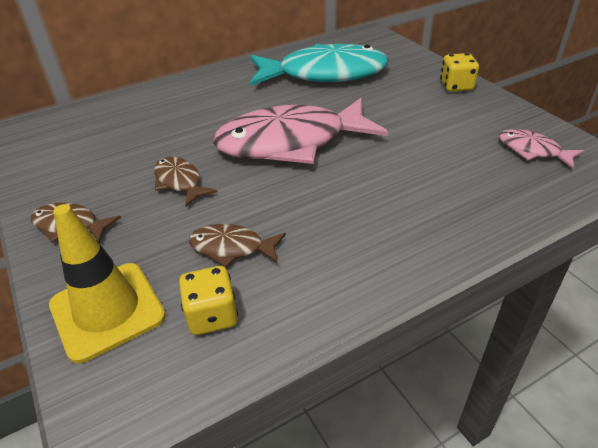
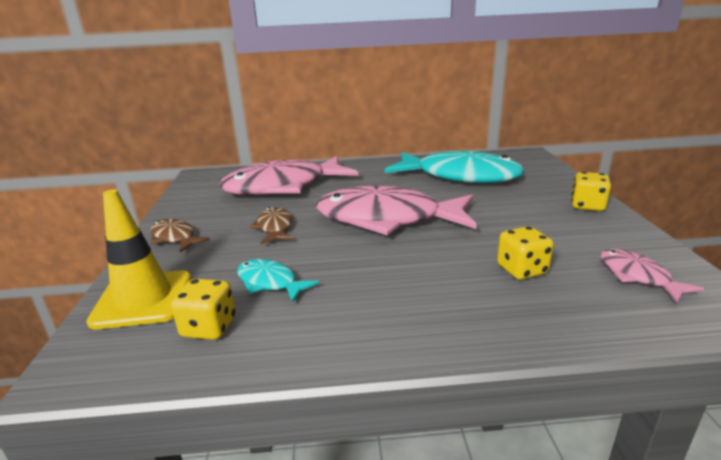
camera: 25 degrees right, 15 degrees down
(143, 126) = (283, 186): none -> pink fish
(232, 248) = (270, 282): brown fish -> turquoise fish
(446, 168) = (521, 270): none -> yellow dice

